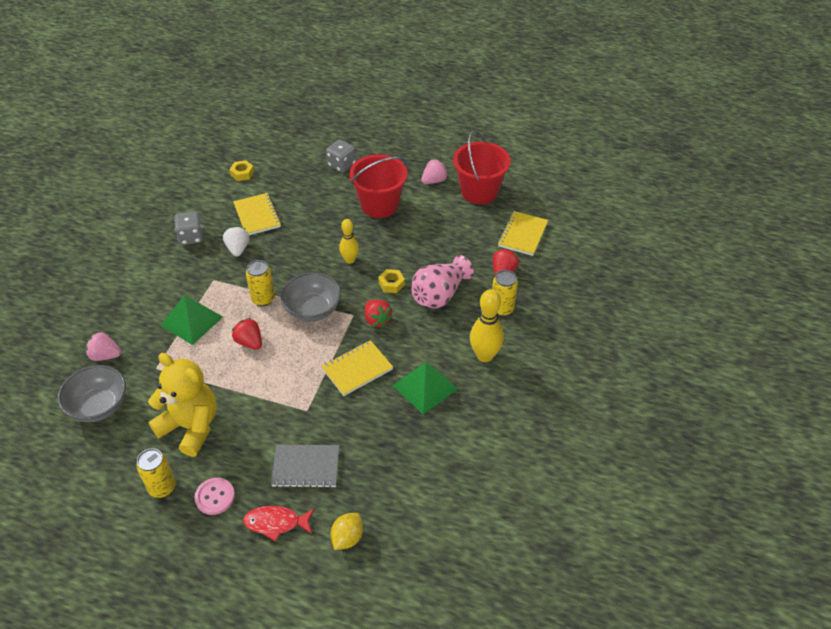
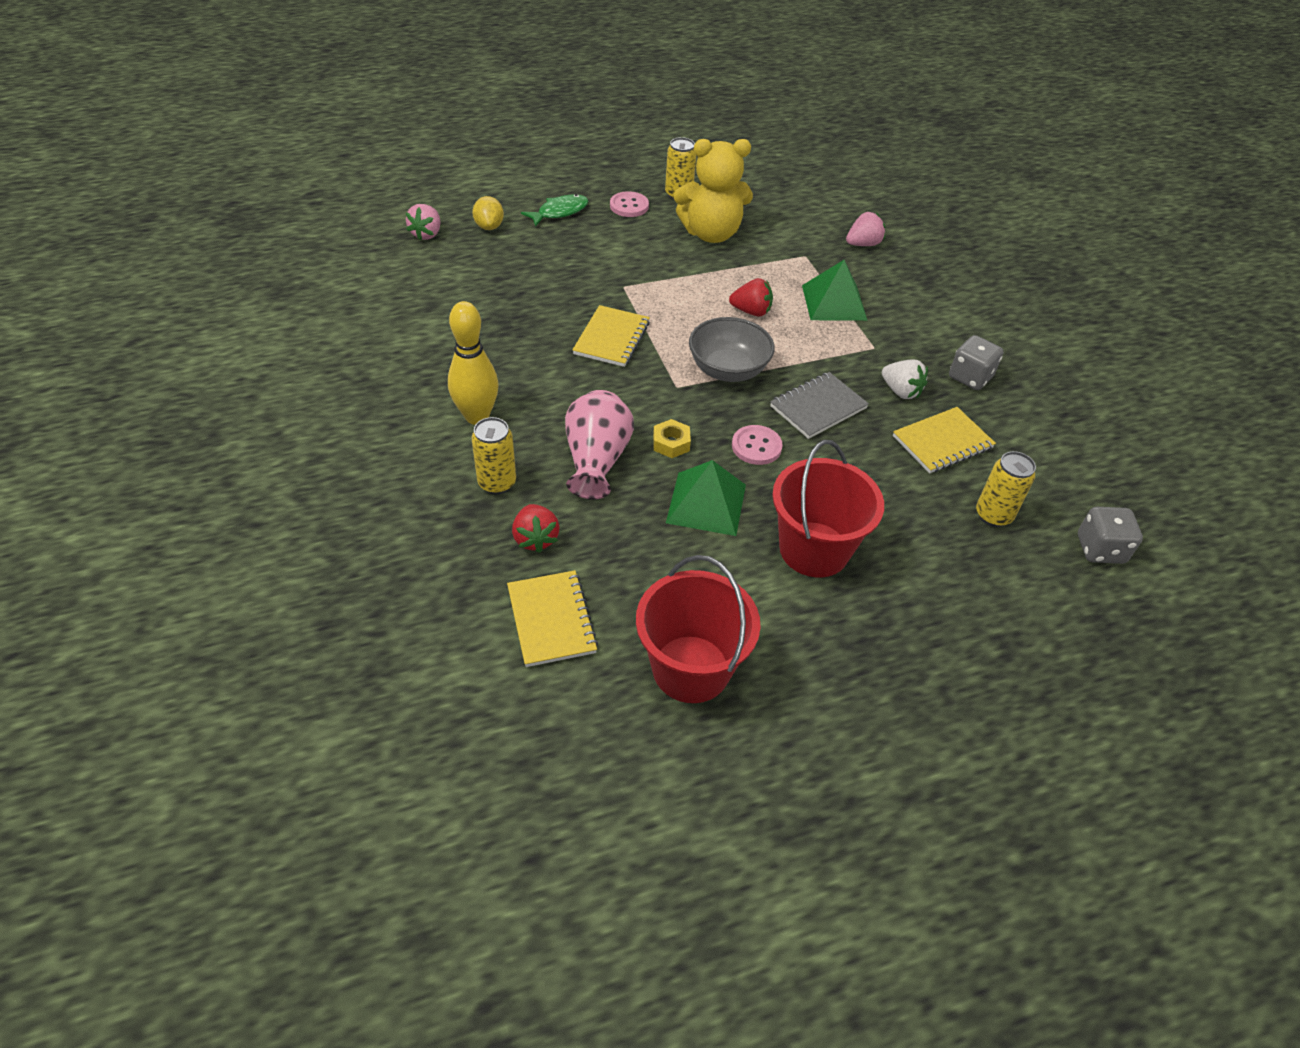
camera: 140 degrees right, 0 degrees up
(99, 406) = (807, 214): grey bowl -> none
(242, 173) = (1053, 491): yellow nut -> none
(257, 216) = (942, 442): yellow notebook -> yellow notebook turned 60 degrees counterclockwise
(263, 299) = (795, 354): yellow can -> yellow can (993, 515)
(276, 523) = (559, 212): red fish -> green fish
(306, 467) = (575, 250): grey notebook -> grey notebook (818, 407)
(342, 165) = (952, 589): grey dice -> grey dice (1100, 549)
(350, 260) = (756, 446): yellow bowling pin -> pink button
(377, 320) = (643, 394): red strawberry -> none
(424, 387) = (521, 355): green pyramid -> green pyramid (706, 503)
(434, 181) = (783, 646): pink strawberry -> pink strawberry (427, 234)

